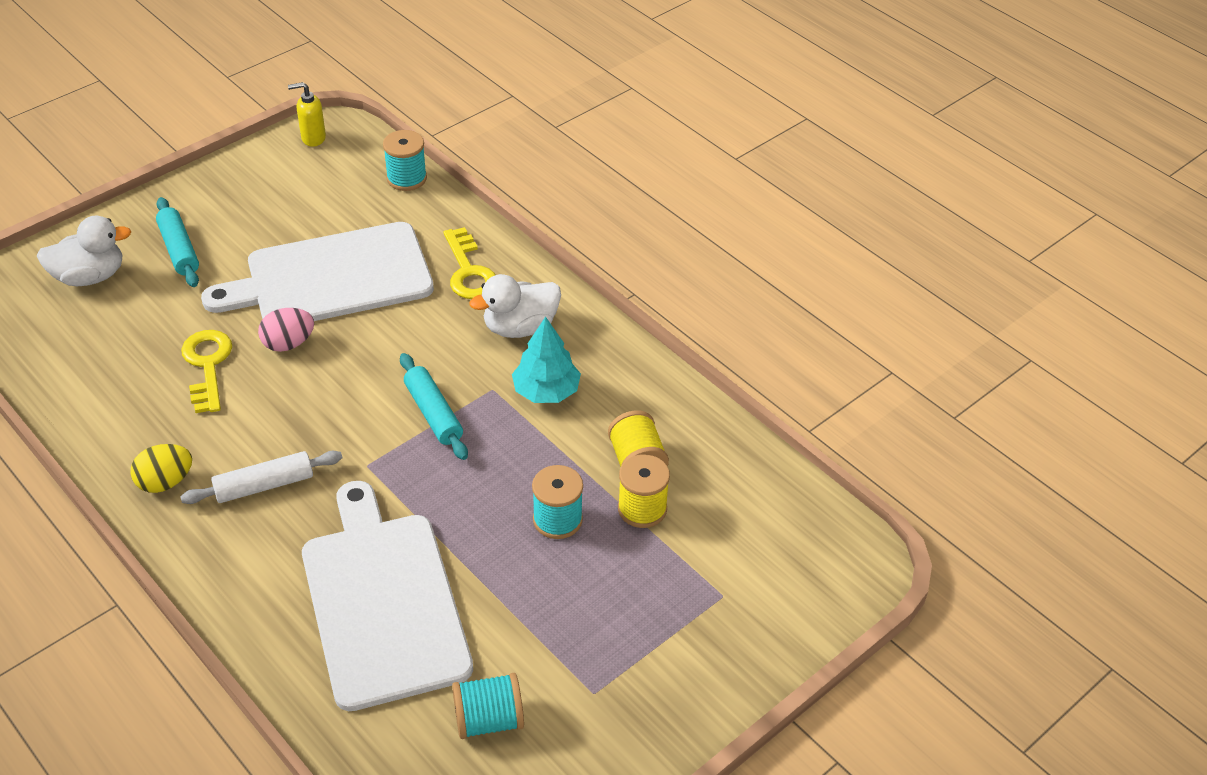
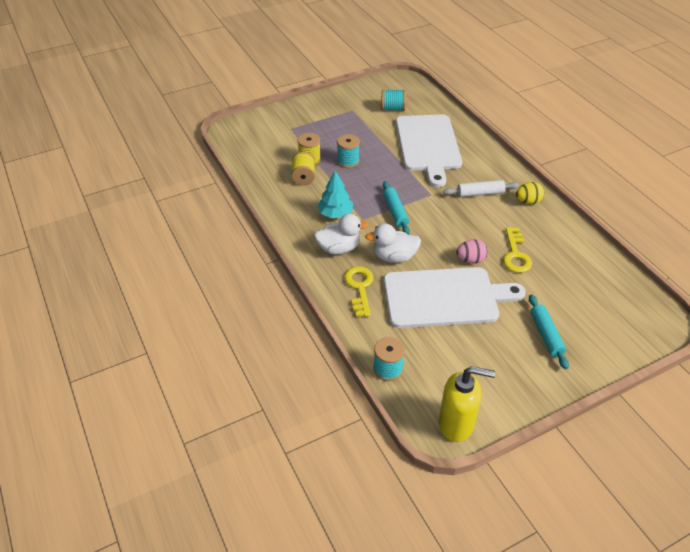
camera: 165 degrees left, 0 degrees up
(90, 277) = (600, 324): white duck -> white duck (394, 257)
(313, 138) = (456, 424): yellow soap dispenser -> yellow soap dispenser, size x1.79

